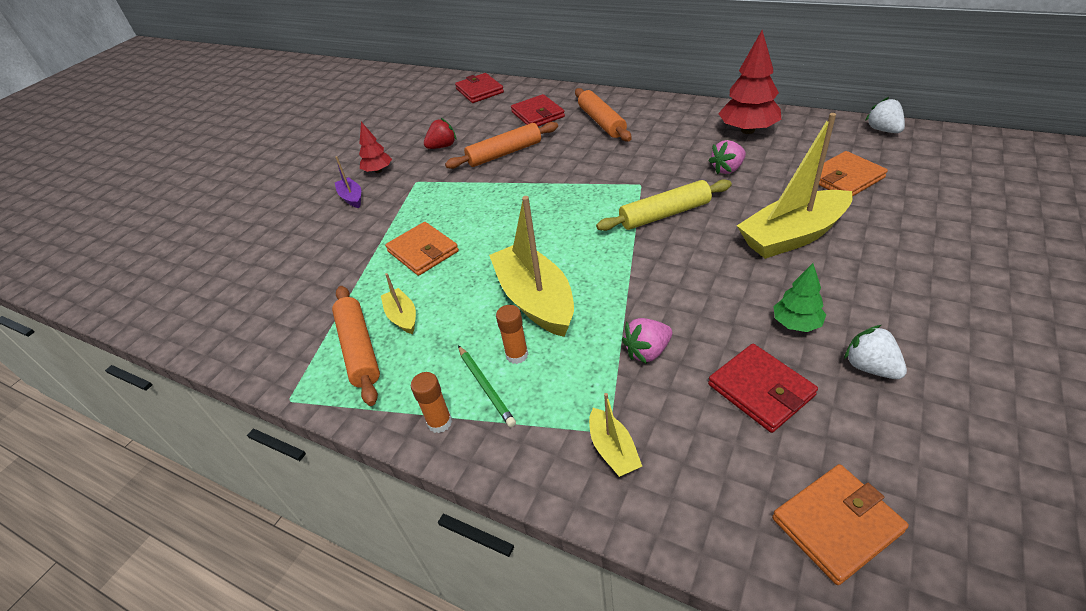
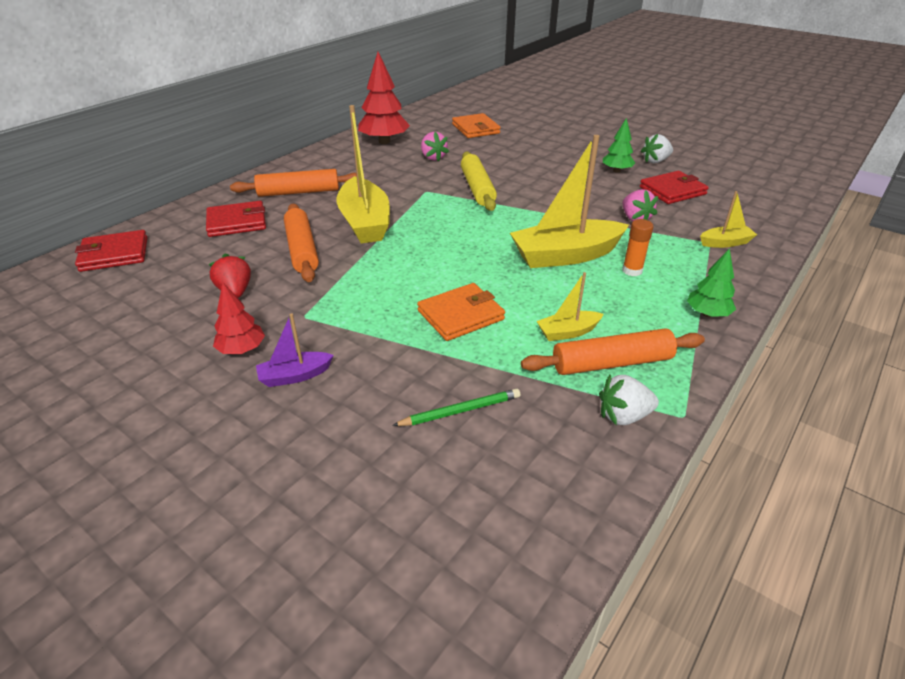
camera: 85 degrees left, 5 degrees down
(440, 422) = (707, 314): orange glue stick -> green tree
(485, 387) = (667, 288): green pencil -> green pencil (460, 411)
(792, 236) = (529, 155): yellow boat -> yellow boat (365, 222)
(836, 525) = (764, 191): orange wallet -> none
(883, 130) = (428, 108): white strawberry -> white strawberry (623, 416)

